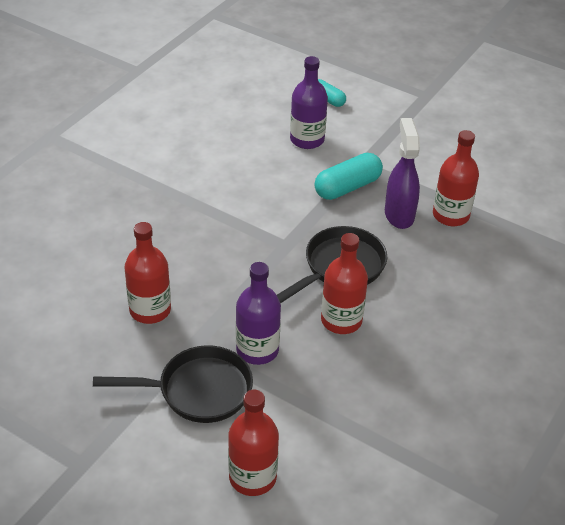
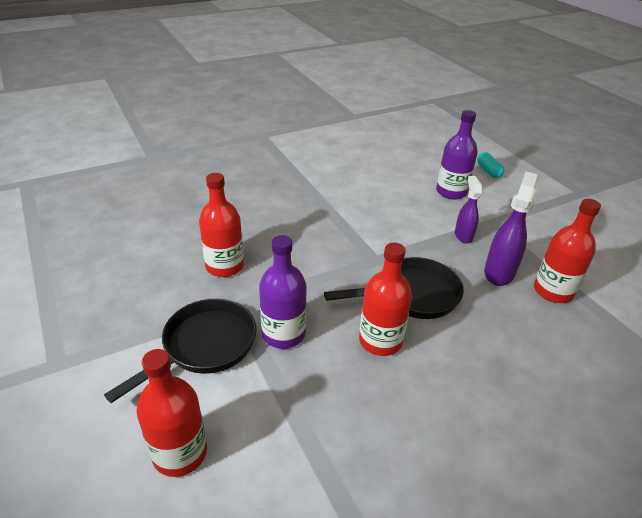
camera: 30 degrees right, 5 degrees down
(198, 391) = (204, 346): black pan -> black pan turned 75 degrees counterclockwise
(347, 187) = (463, 235): turquoise capsule -> purple spray bottle

